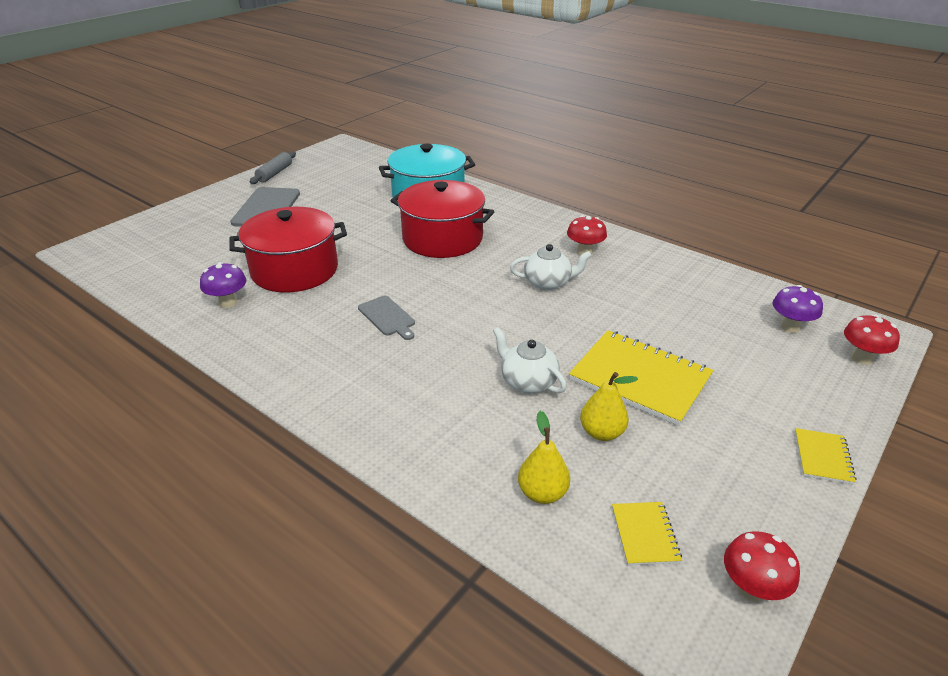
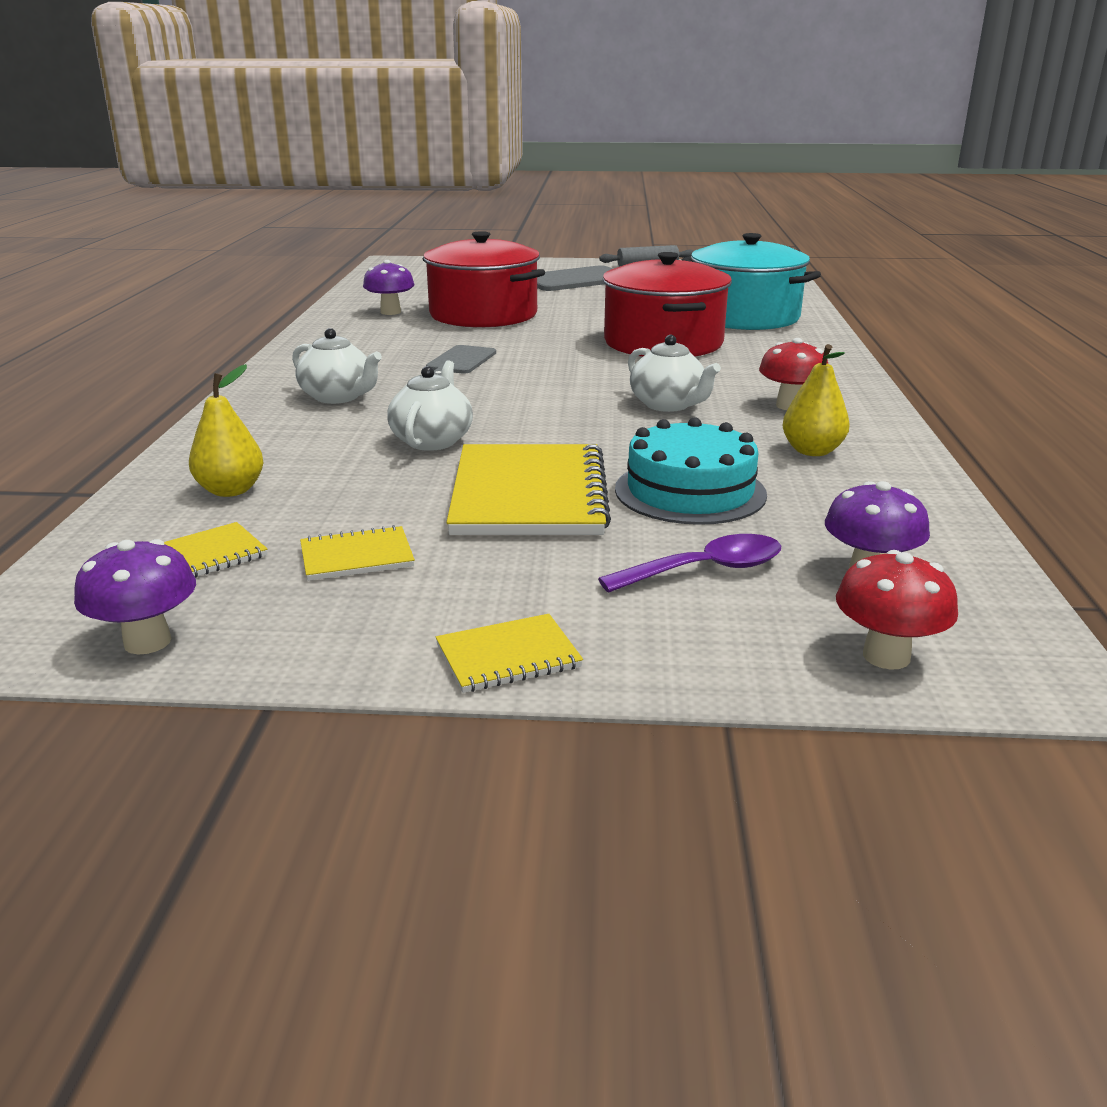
camera: 55 degrees right, 10 degrees down
(403, 391) = (338, 397): none -> white teapot
(602, 432) = (379, 496): yellow pear -> yellow pear (812, 451)
(672, 329) = (690, 491): none -> turquoise cake
(683, 469) = (357, 557): none -> yellow notebook
(751, 589) = (147, 642): red mushroom -> purple mushroom
(763, 365) = (705, 570): none -> purple spoon

